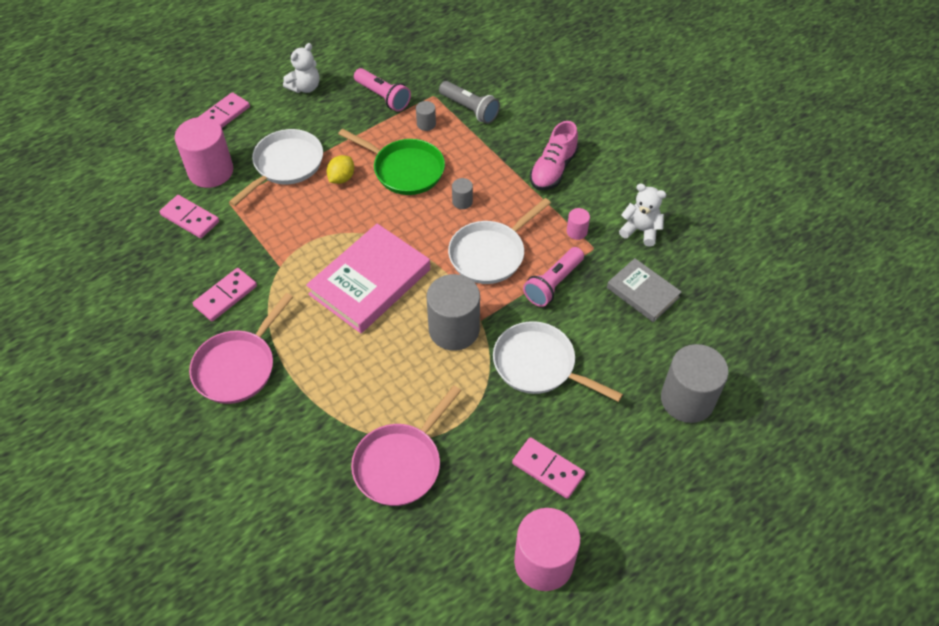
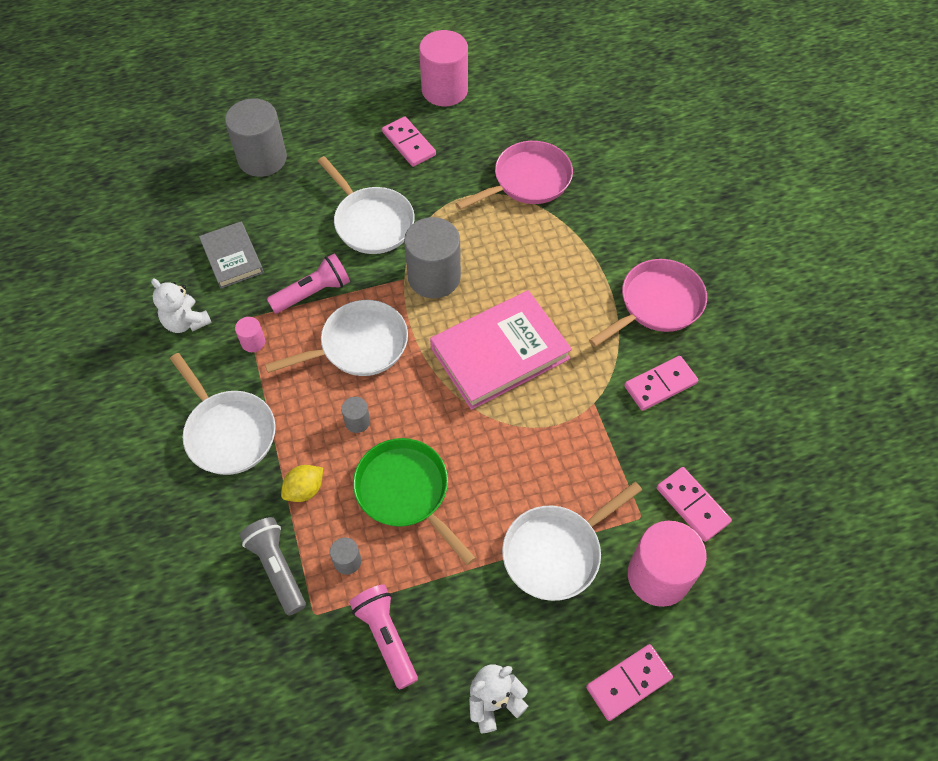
camera: 160 degrees left, 5 degrees up
(341, 178) = (489, 505): yellow lemon -> yellow lemon (305, 490)
(553, 169) = (228, 431): pink shoe -> white pan

